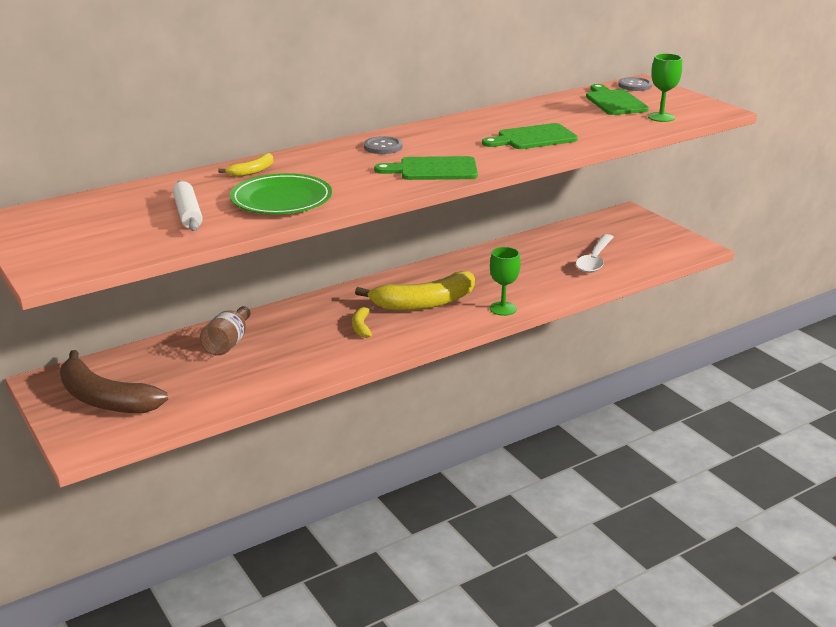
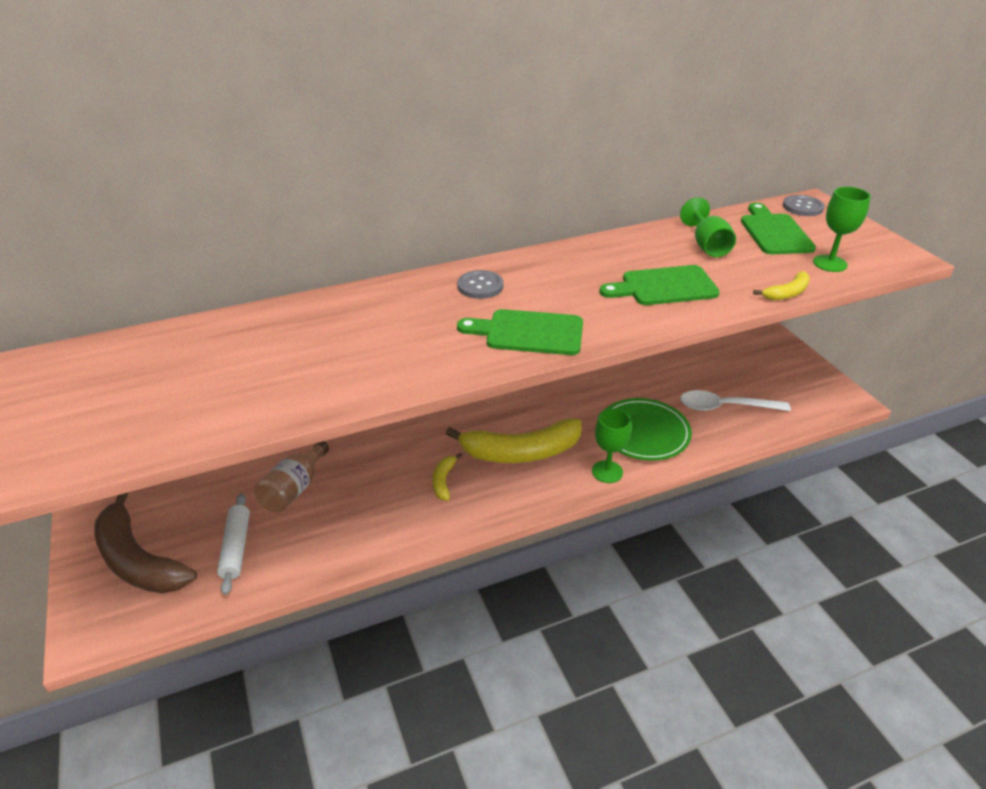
camera: 10 degrees right, 10 degrees up
(188, 214) = (209, 384): white rolling pin -> white rolling pin (236, 548)
(252, 171) = (315, 314): yellow banana -> yellow banana (787, 293)
(281, 199) = (328, 370): green plate -> green plate (643, 432)
(561, 113) = (707, 246): none -> green goblet
(594, 260) = (725, 407): white spoon -> white spoon turned 60 degrees clockwise

